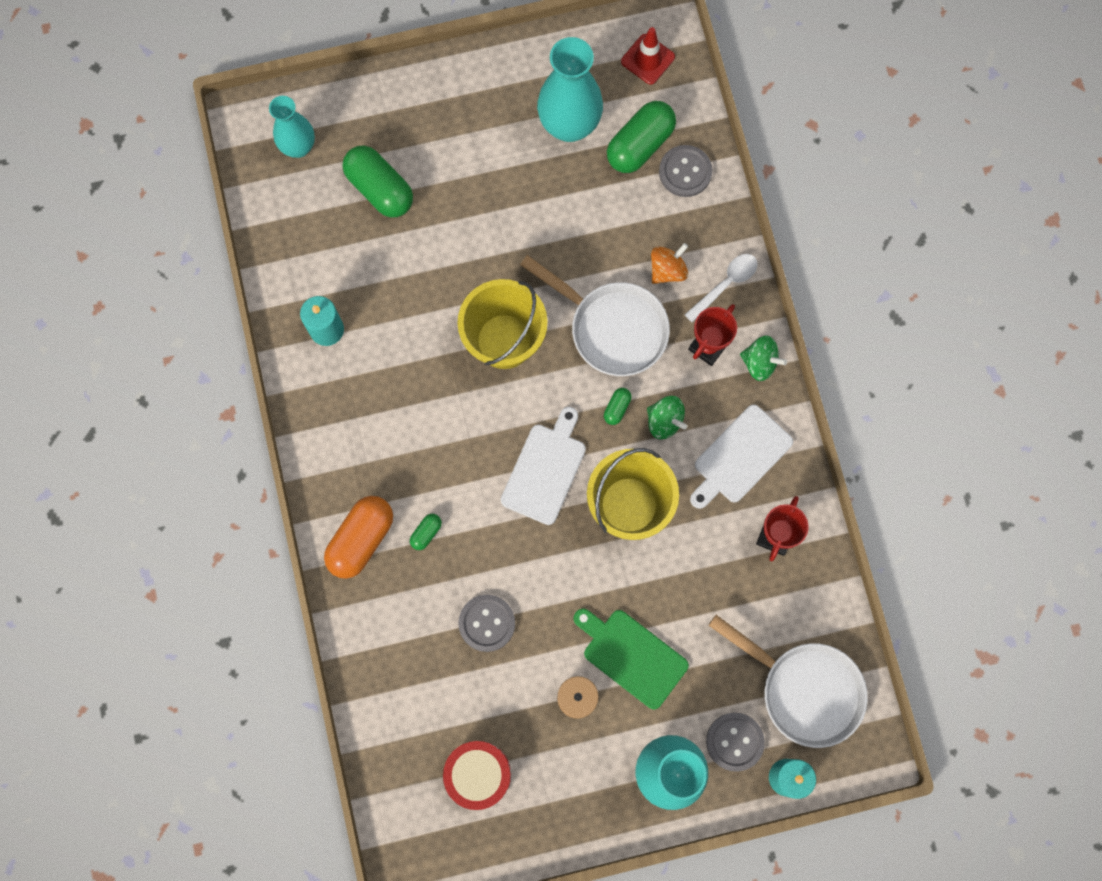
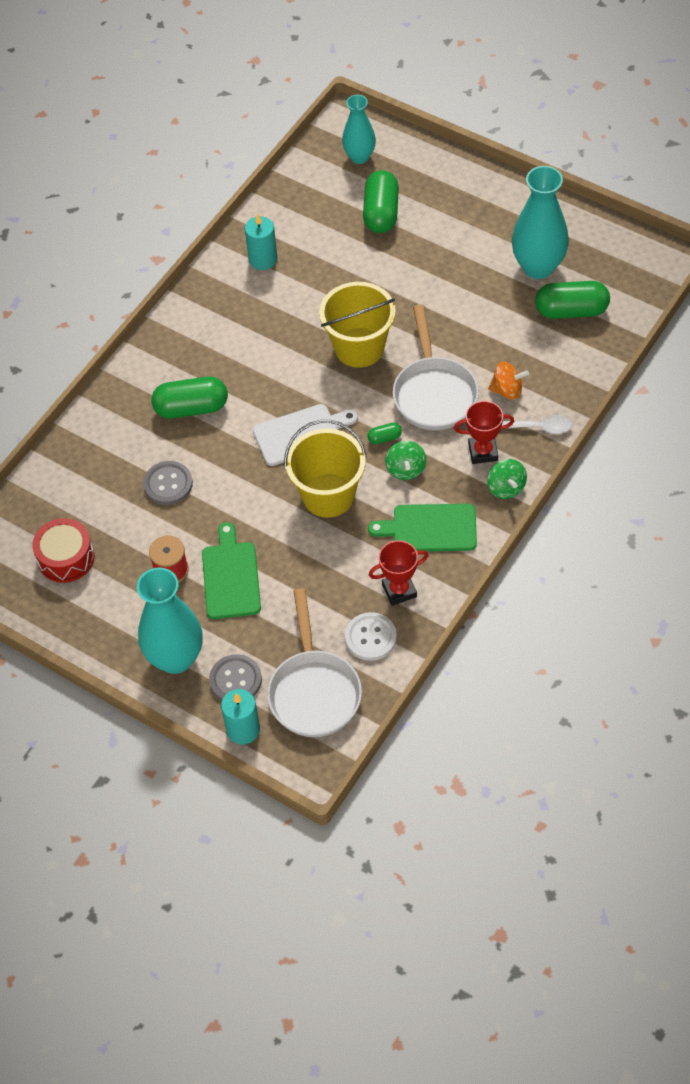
camera: 50 degrees right, 20 degrees down
(361, 540) = (151, 380): orange capsule -> none
(426, 533) = (191, 408): green capsule -> green capsule, size x2.19
(647, 59) = (632, 269): red traffic cone -> none
(685, 172) = (583, 347): grey button -> none
(740, 457) = (430, 528): white cutting board -> green cutting board
(797, 599) = (370, 637): none -> white button

